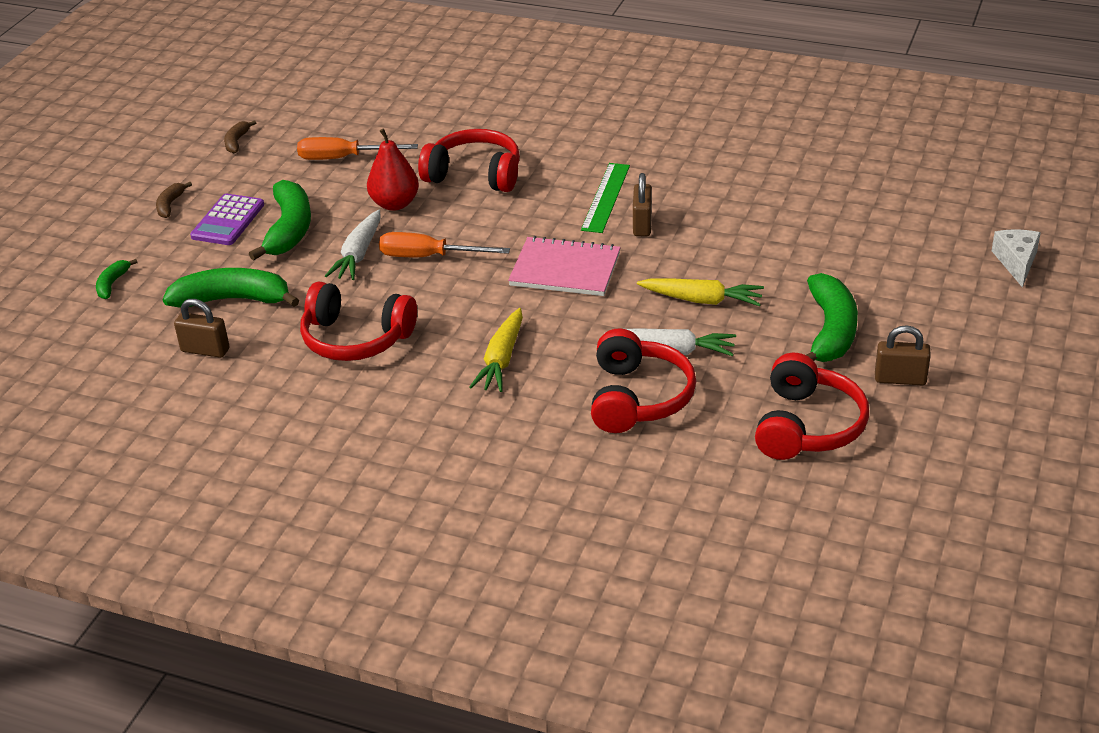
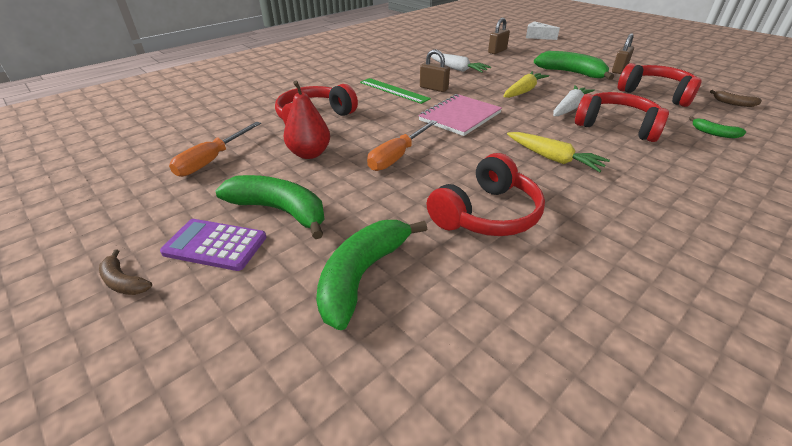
camera: 65 degrees left, 0 degrees up
(112, 284) = (221, 384): green banana -> green banana (714, 133)
(205, 350) = (443, 322): brown padlock -> brown padlock (497, 51)
(228, 221) = (215, 245): purple calculator -> purple calculator turned 150 degrees clockwise
(237, 142) = (89, 207): brown banana -> brown banana (733, 103)
(358, 254) = (361, 185): white carrot -> white carrot (457, 69)

